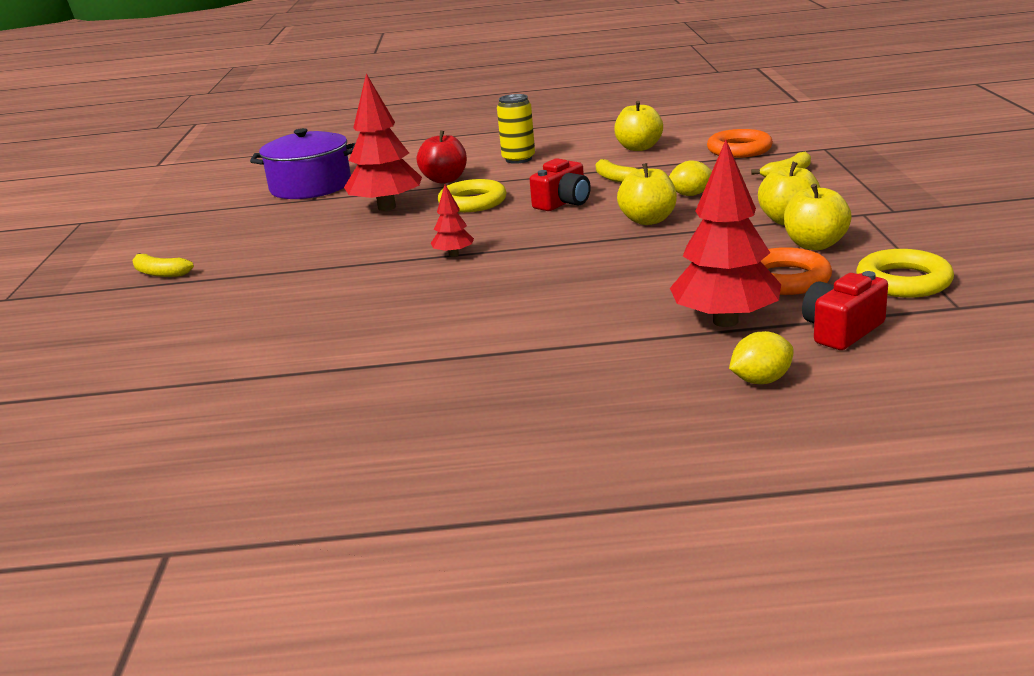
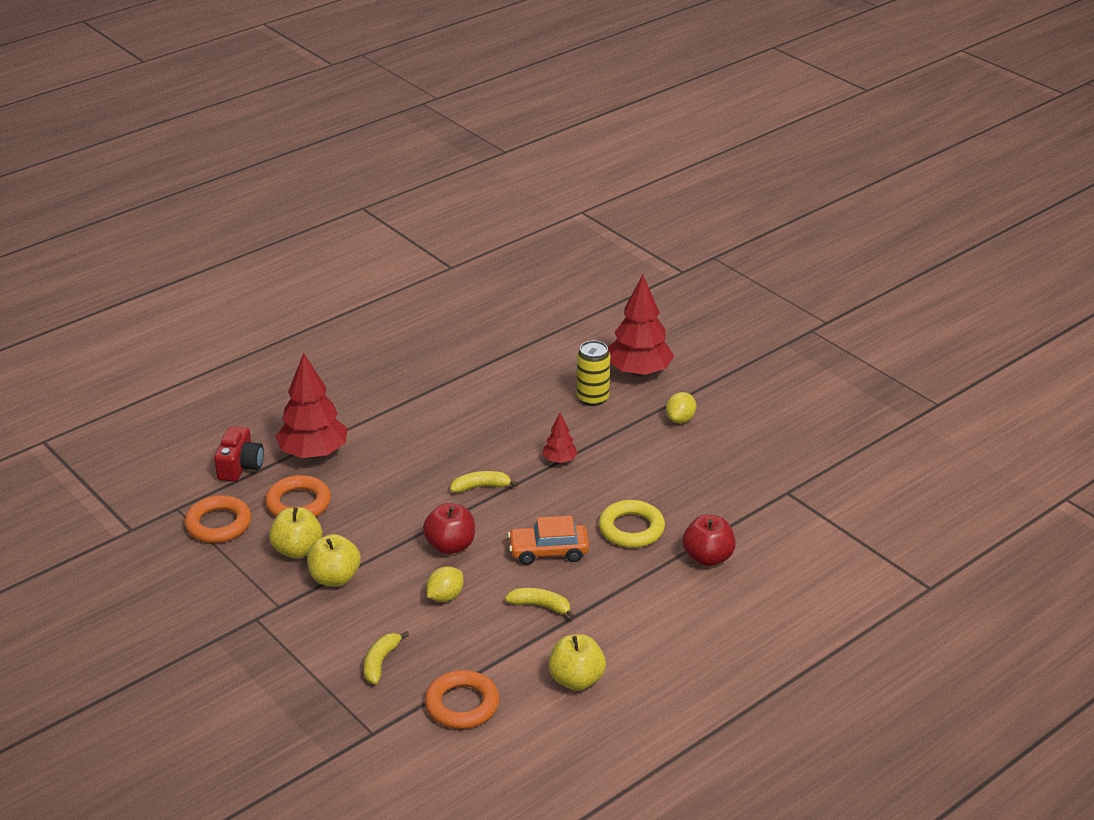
camera: 140 degrees right, 10 degrees up
(160, 273) = (750, 380): yellow banana -> yellow banana (481, 487)
(311, 186) = (824, 509): purple pot -> none
(386, 207) = (699, 499): red tree -> red tree (639, 372)
(518, 159) = (682, 618): yellow can -> yellow can (592, 398)
(563, 203) = (548, 551): red camera -> orange car
(648, 220) = (450, 546): yellow apple -> red apple
(761, 380) = (267, 417): yellow lemon -> yellow lemon (680, 419)
(903, 281) = (218, 524): yellow ring -> orange ring

